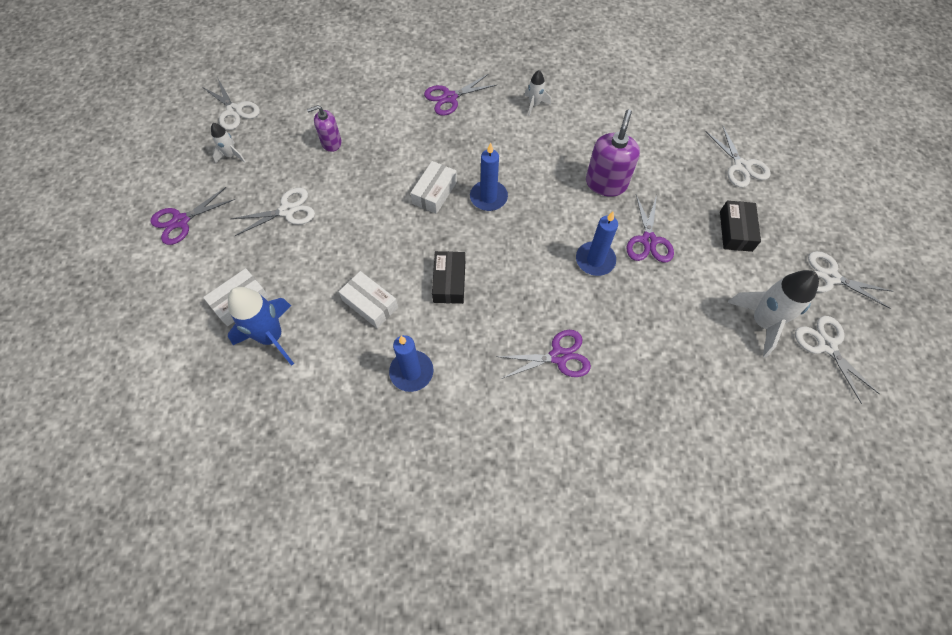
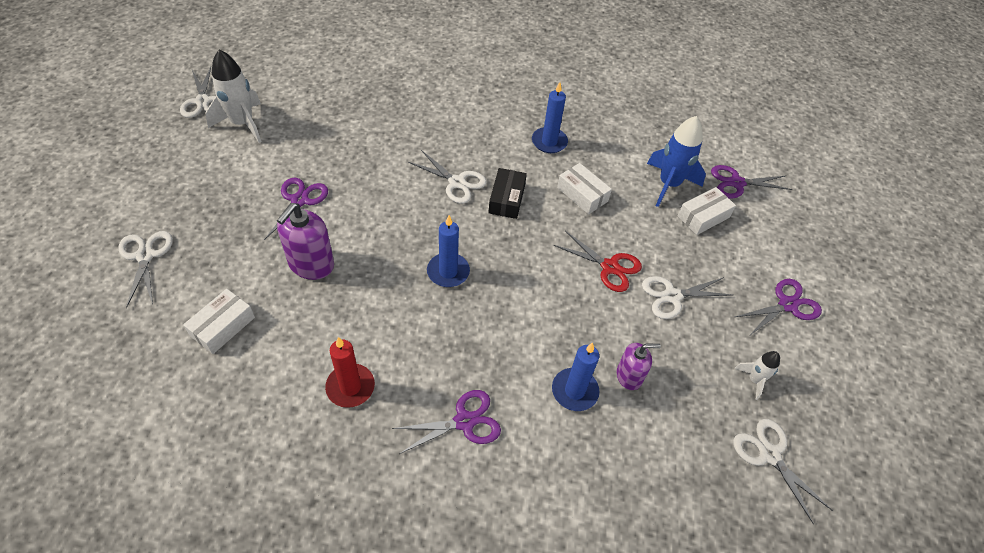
camera: 175 degrees left, 10 degrees down
(343, 227) = (610, 267): none -> red scissors
(434, 192) = (507, 288): white box -> white box (222, 326)
(534, 105) = (350, 387): white rocket -> red candle
(558, 356) = (426, 131): purple scissors -> purple scissors (736, 183)
(595, 260) = (361, 193): blue candle -> blue candle (574, 391)
(735, 231) = (207, 194): black box -> none
(830, 277) = (152, 143): white scissors -> white scissors (457, 182)

